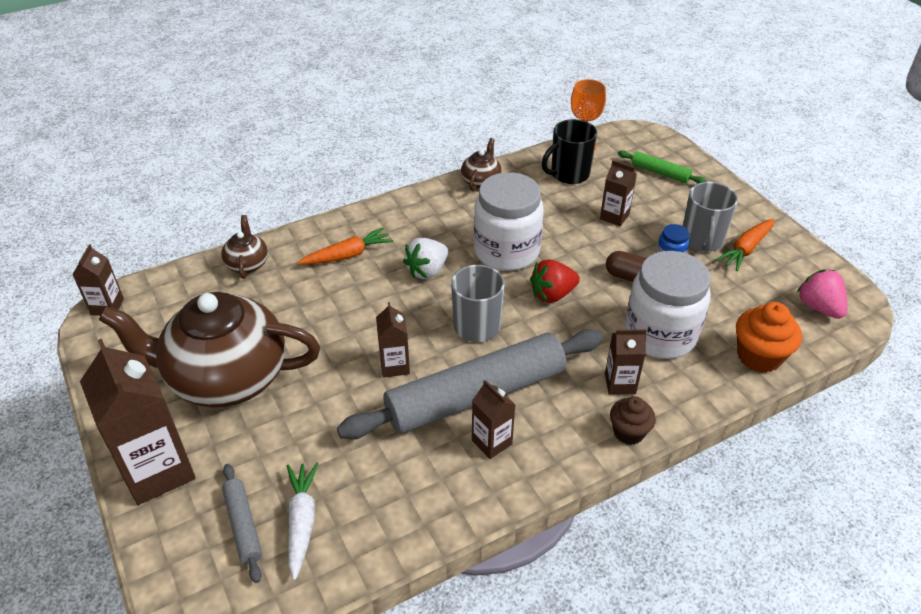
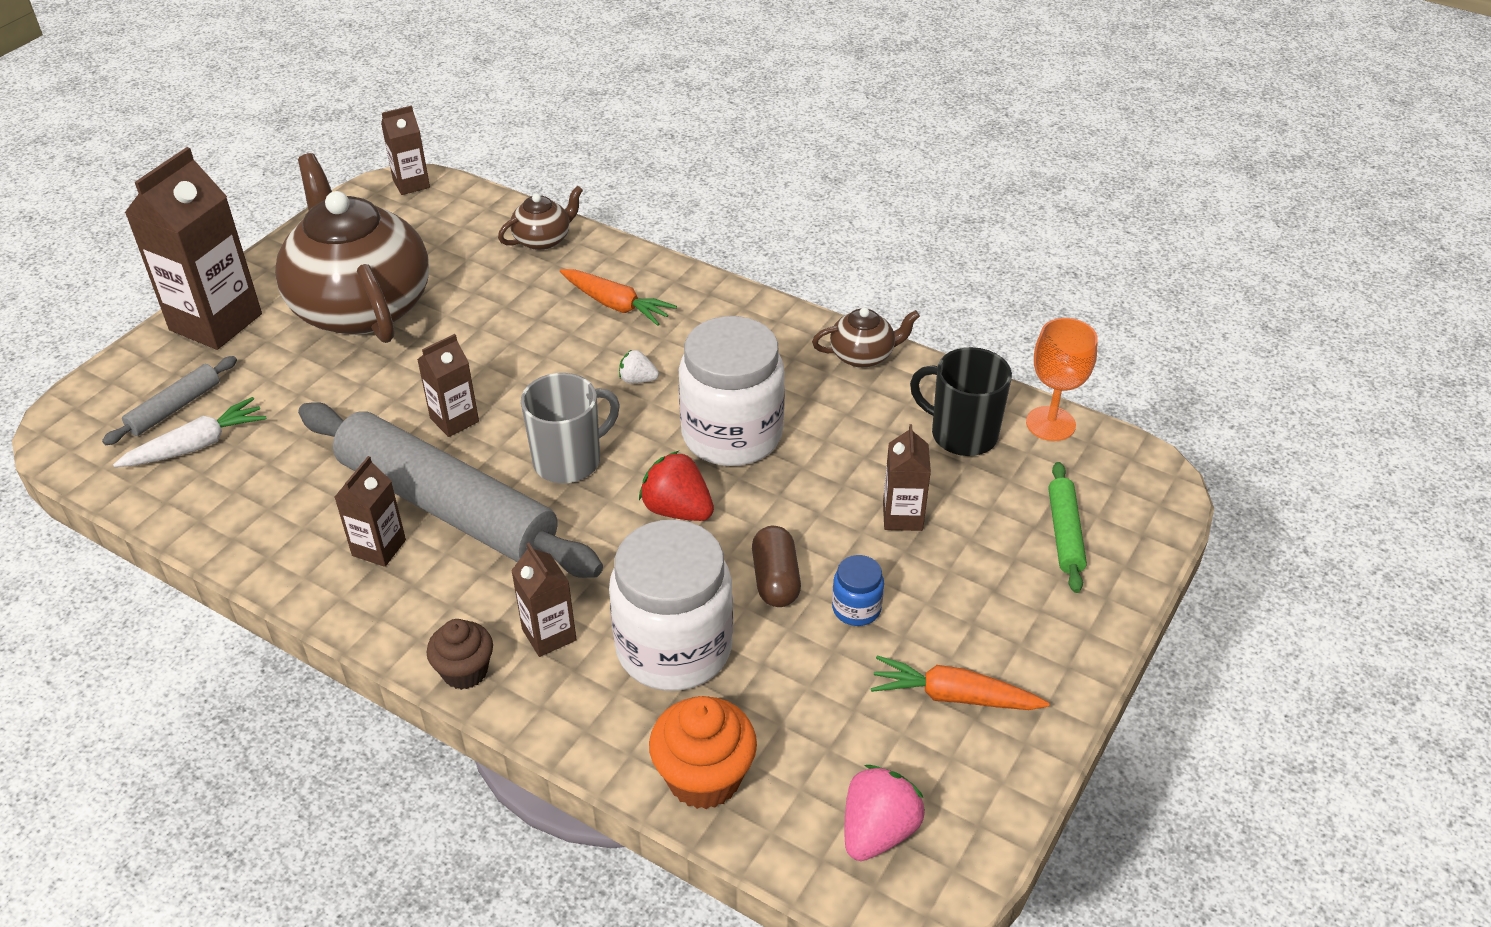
camera: 60 degrees right, 0 degrees up
(427, 271) = (637, 380): white strawberry -> white strawberry, size x0.57
(701, 241) = (929, 634): grey mug -> none

